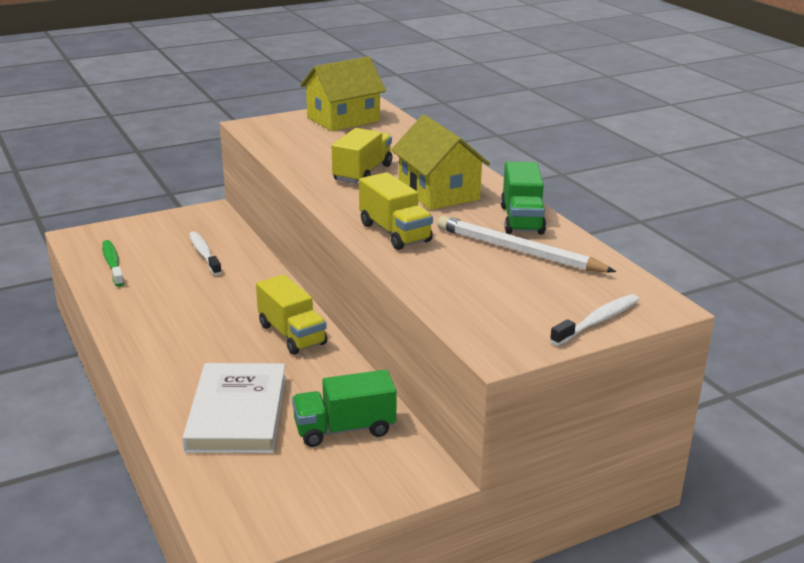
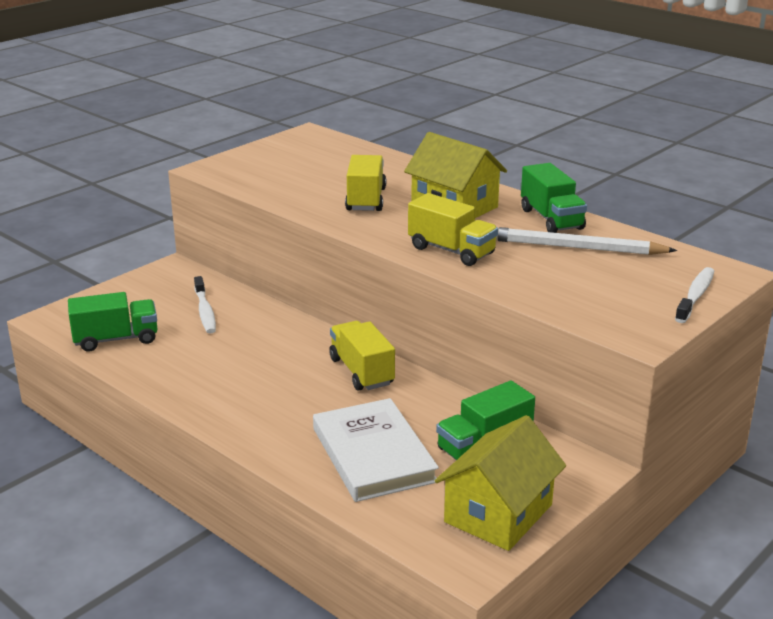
camera: 20 degrees left, 0 degrees up
(113, 264) = (116, 339): green toothbrush -> green truck
(204, 254) = (205, 311): white toothbrush -> white toothbrush turned 150 degrees counterclockwise
(292, 334) = (361, 371): yellow truck -> yellow truck turned 150 degrees counterclockwise
(343, 119) = (294, 149): yellow house -> yellow house (498, 513)

